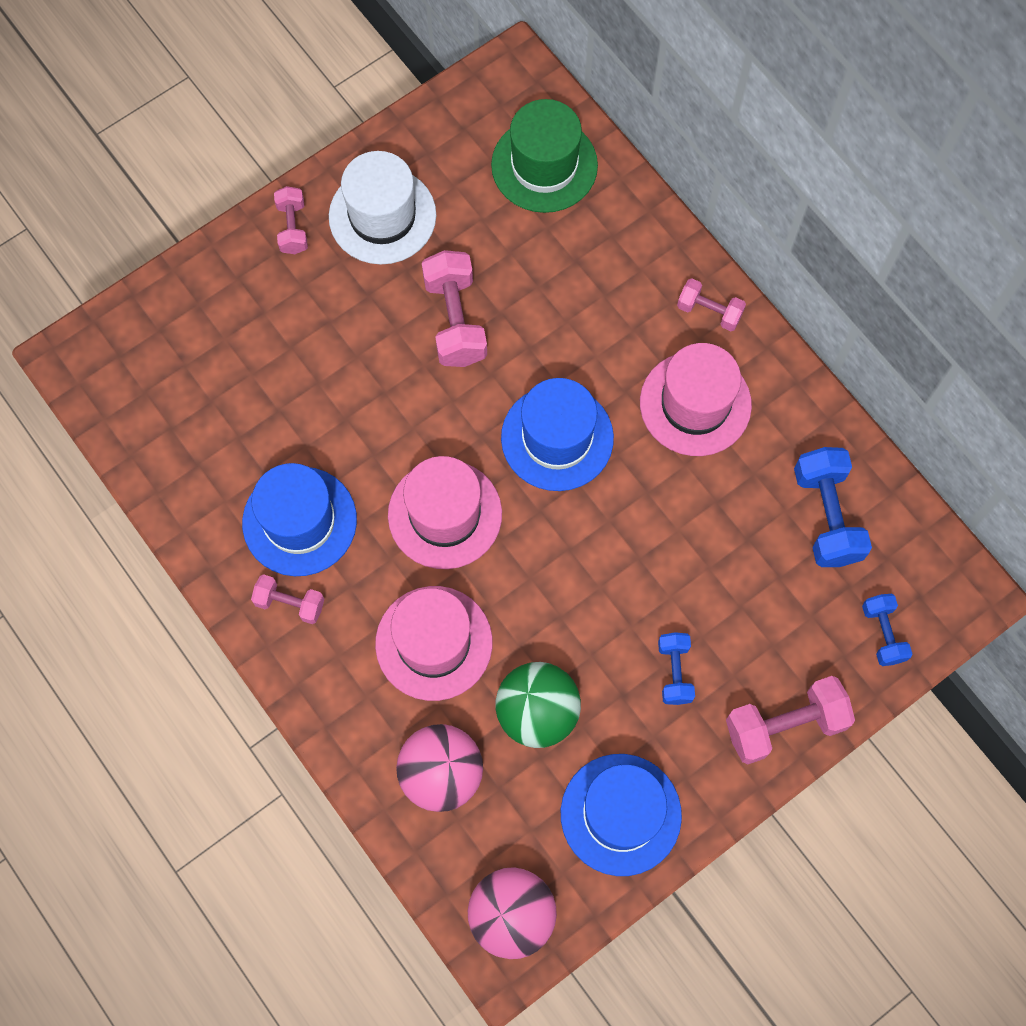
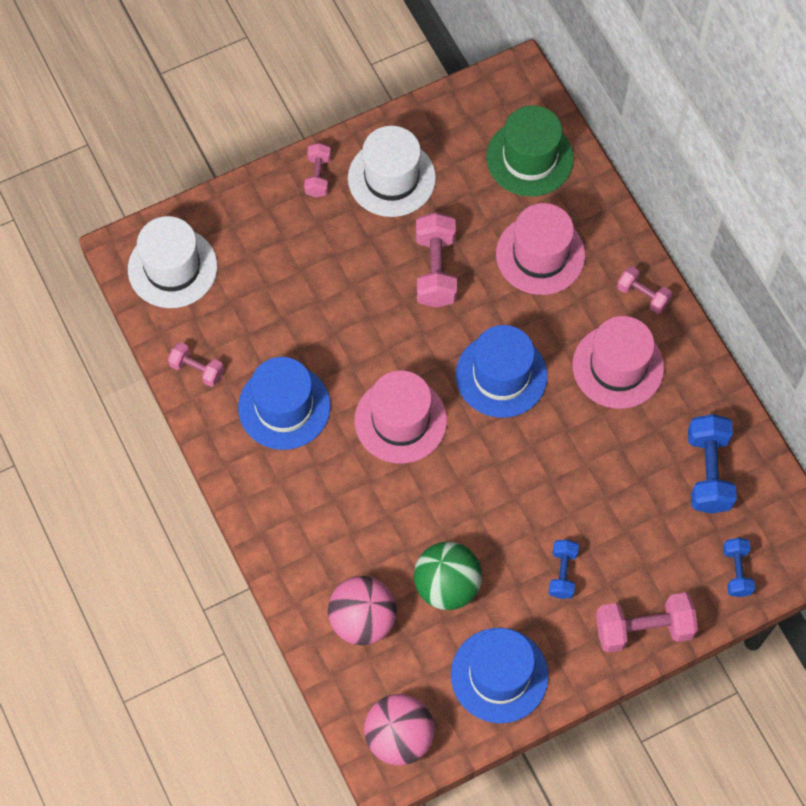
camera: 10 degrees right, 5 degrees down
(133, 370) = (172, 268): none -> white hat
(290, 603) = (266, 469): pink dumbbell -> pink dumbbell (197, 369)
(434, 643) = (374, 518): pink hat -> pink hat (540, 255)

